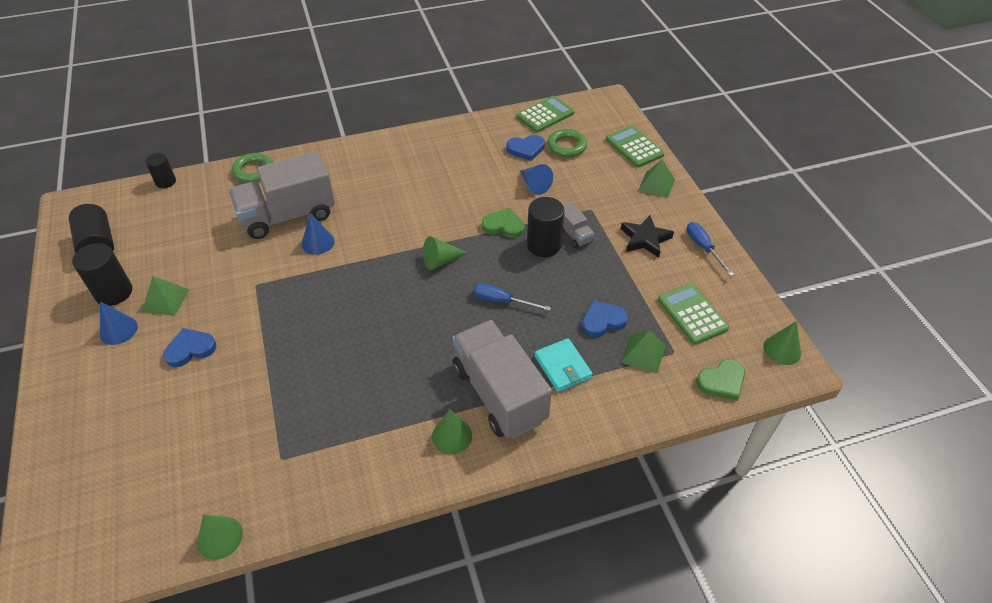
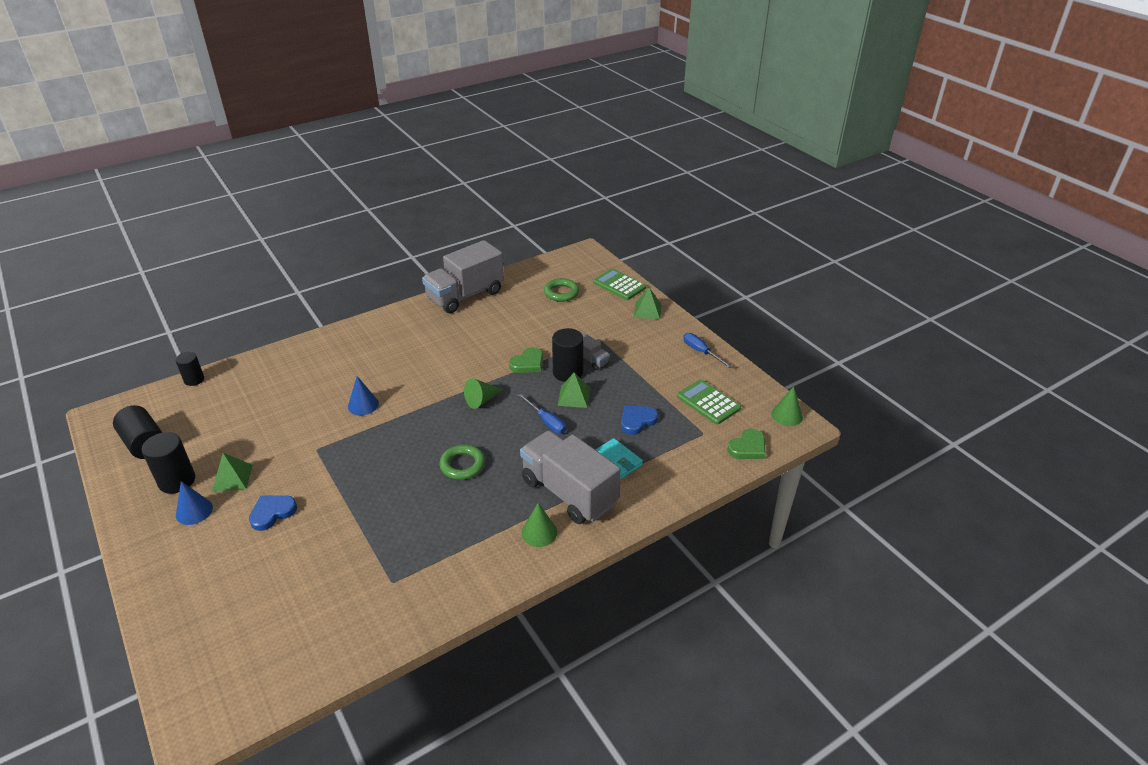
camera: 15 degrees left, 10 degrees down
(220, 537) = (358, 655): green cone -> none
(254, 171) = (279, 357): green ring -> green ring (462, 465)
(288, 216) = (326, 388): grey truck -> grey truck (465, 296)
(502, 301) = (546, 421): blue screwdriver -> blue screwdriver turned 135 degrees counterclockwise
(504, 226) = (528, 363): green heart -> green heart turned 135 degrees clockwise
(526, 149) = (526, 300): blue heart -> none
(534, 185) = (543, 327): blue cone -> none
(545, 115) = (534, 271): green calculator -> none
(643, 354) = (678, 439): green pyramid -> green pyramid (574, 397)
(645, 239) = (651, 353): black star -> none

